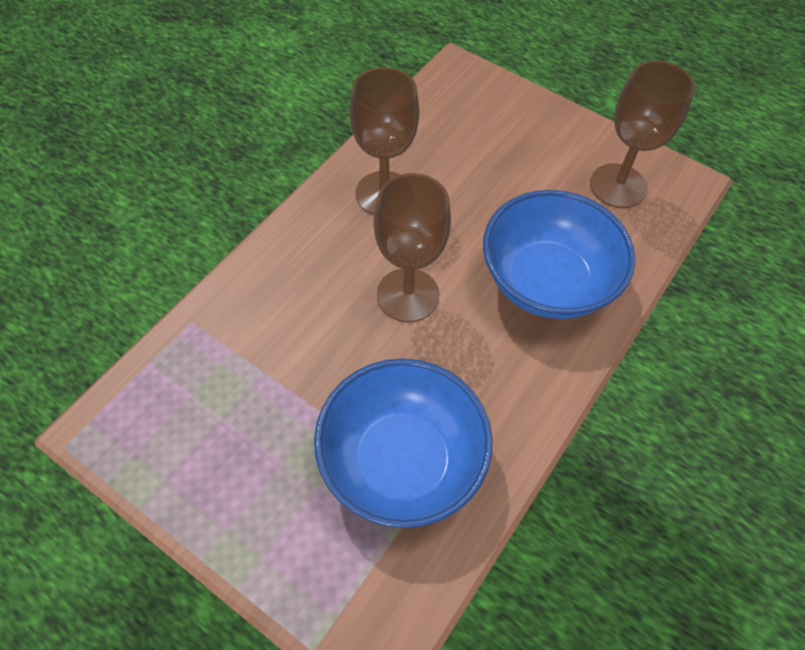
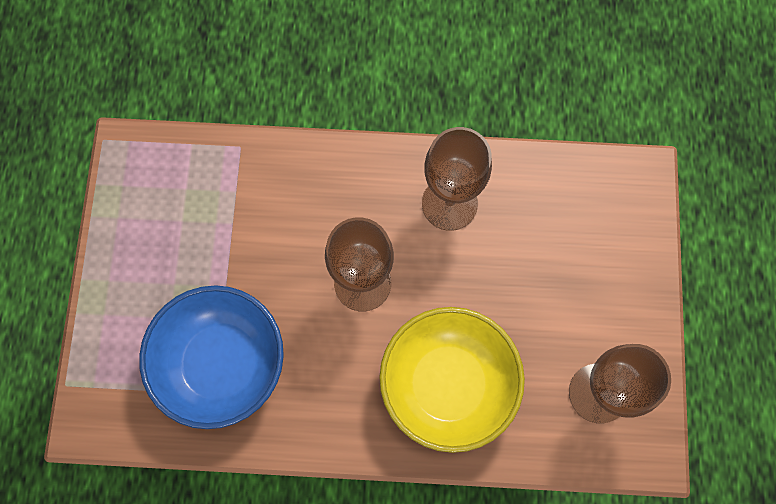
camera: 60 degrees right, 15 degrees up
(546, 281) = (448, 384): blue bowl -> yellow bowl

